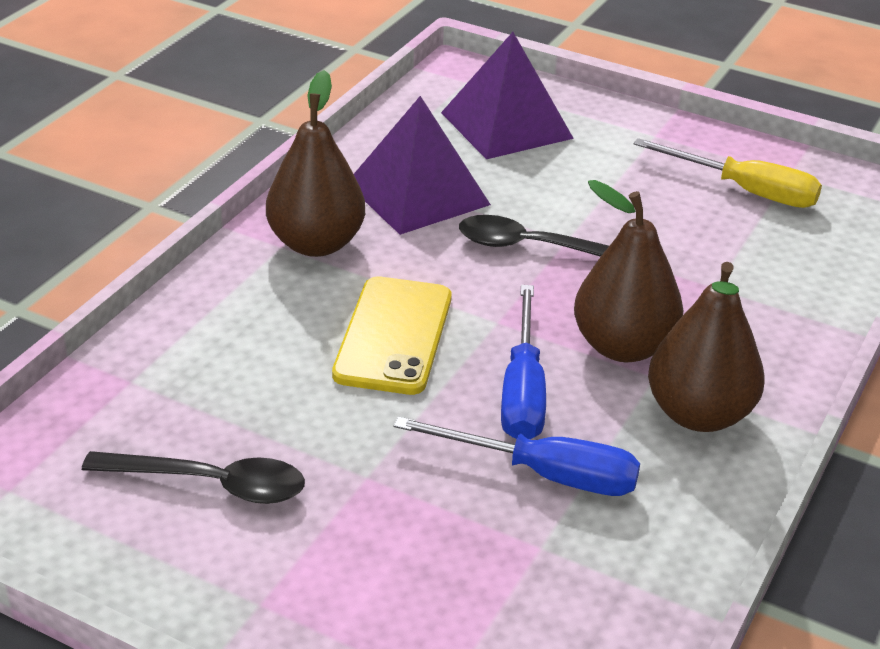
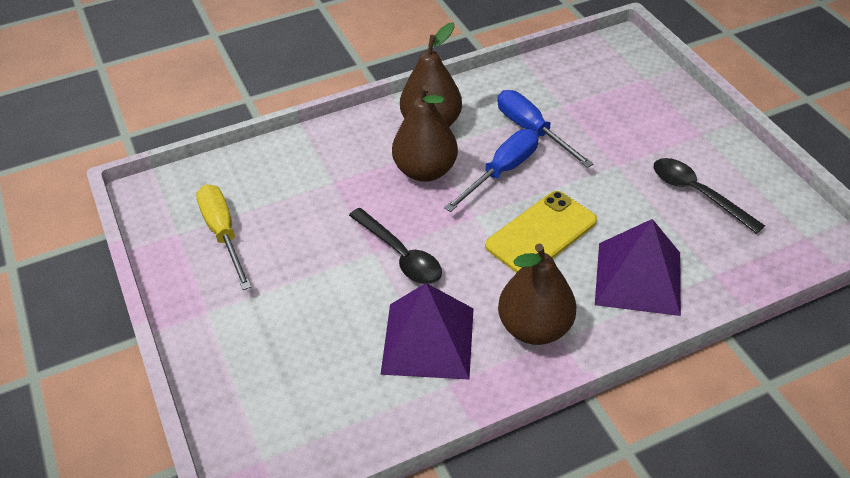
camera: 140 degrees left, 10 degrees up
(506, 125) = (293, 381): purple pyramid -> purple pyramid (638, 278)

